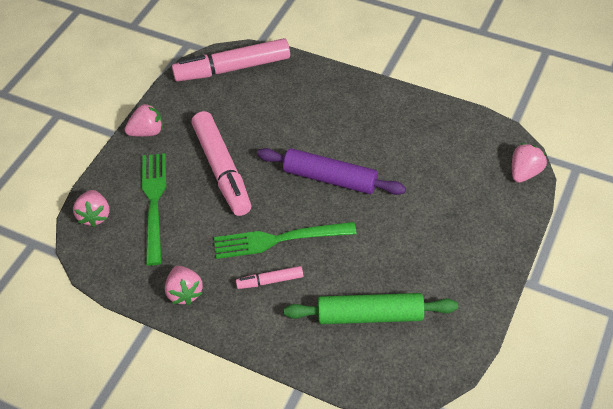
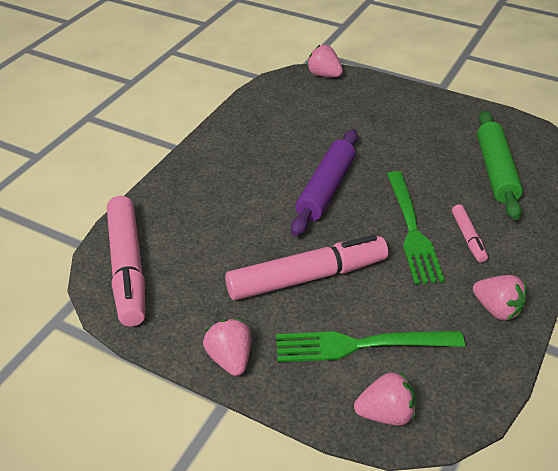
camera: 90 degrees left, 10 degrees down
(185, 292) = (497, 309): pink strawberry -> pink strawberry turned 60 degrees clockwise

